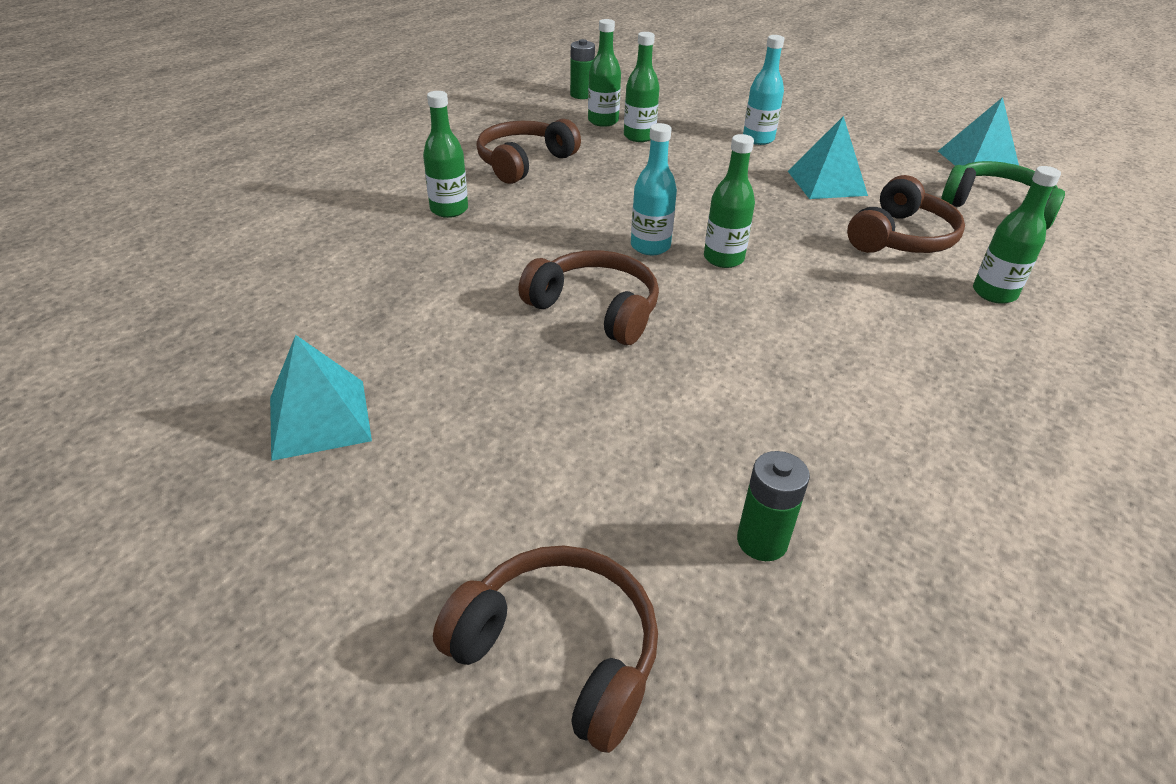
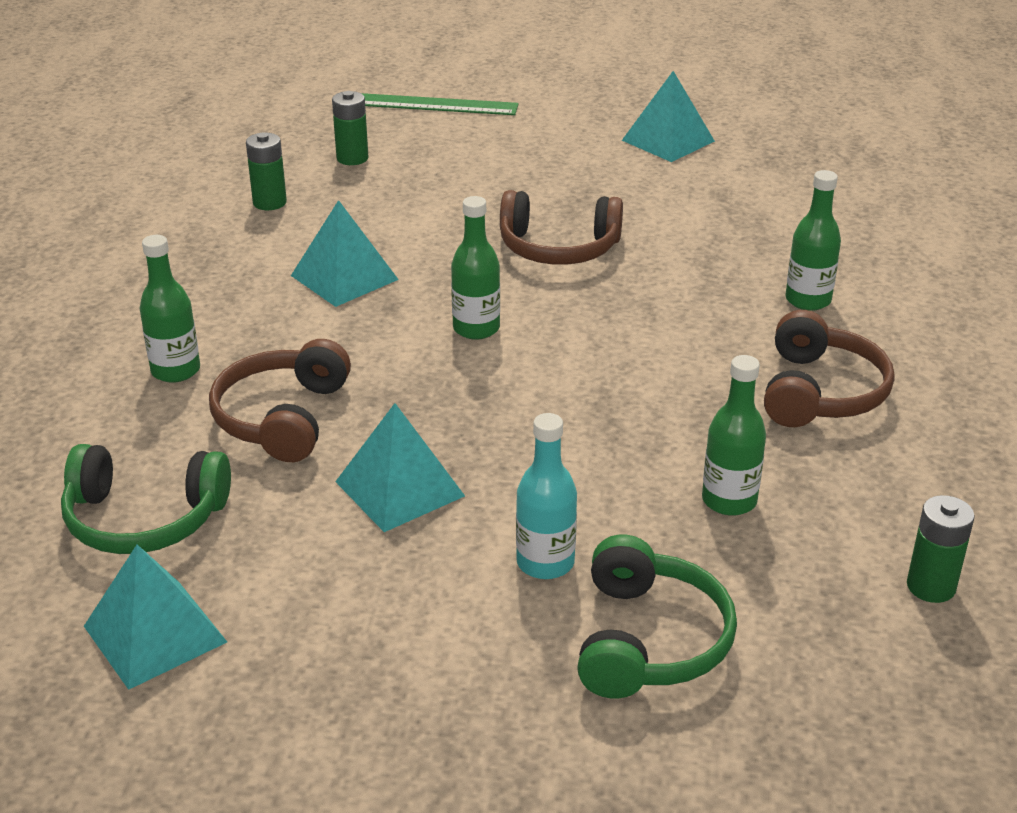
camera: 155 degrees right, 5 degrees down
(558, 652) = (436, 105): brown headphones -> green ruler
(603, 121) = (817, 520): green bottle -> none
(650, 246) = (561, 320): turquoise bottle -> none
(727, 109) = (648, 640): none -> green headphones
(825, 339) = (344, 277): none -> turquoise pyramid
(901, 482) = (269, 202): none -> green battery

